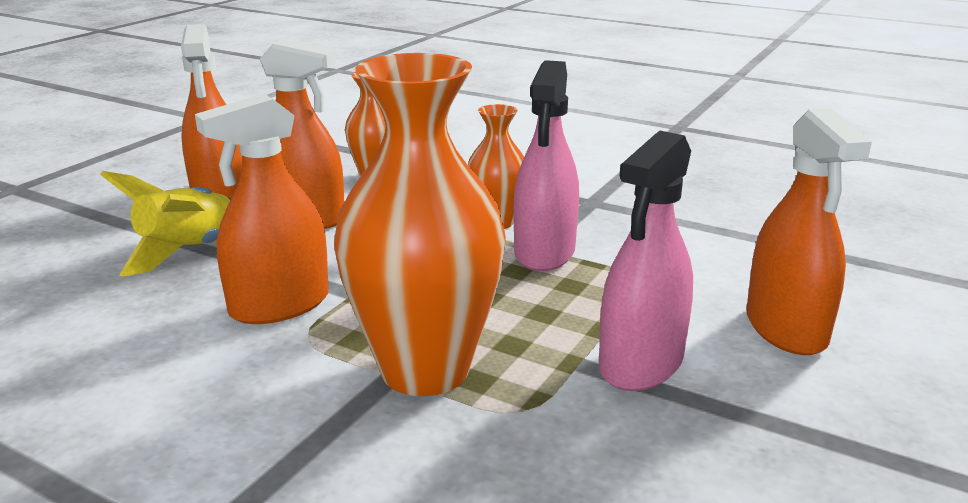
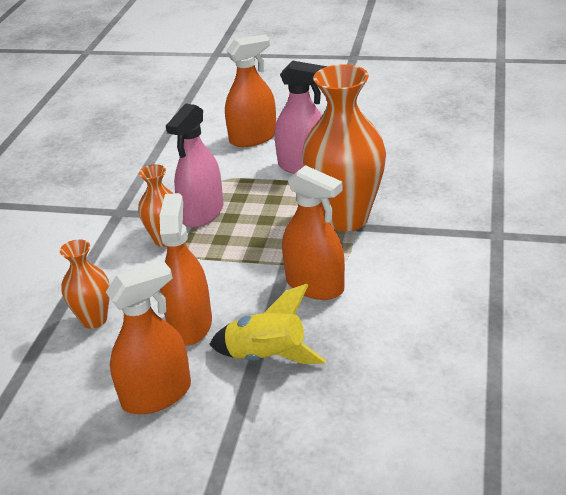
camera: 105 degrees left, 10 degrees up
(544, 252) = (202, 213): pink spray bottle -> pink spray bottle turned 120 degrees clockwise

